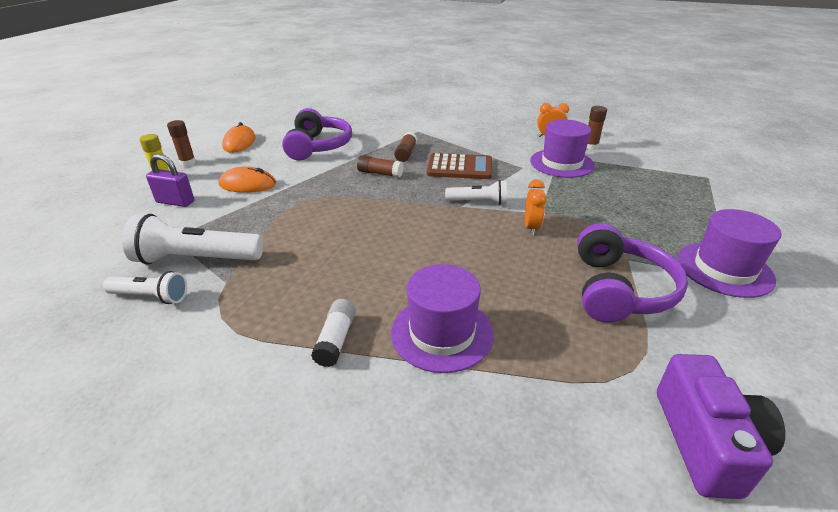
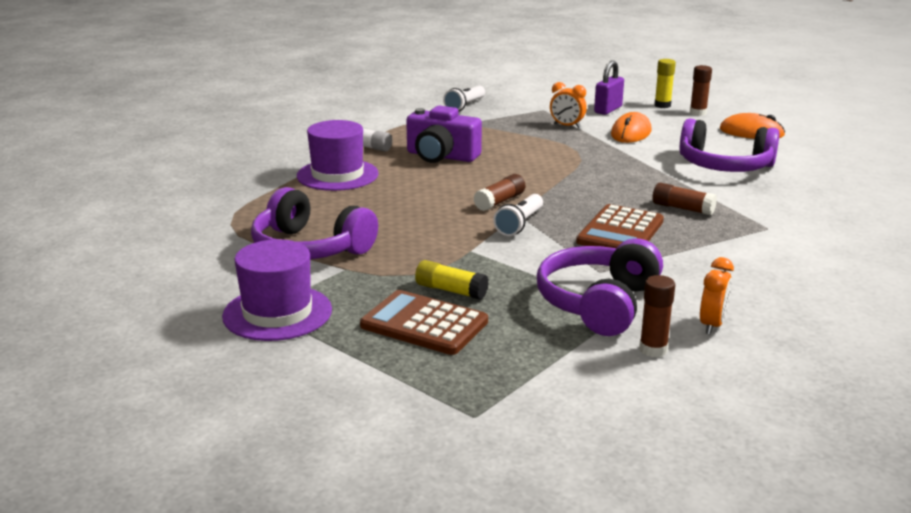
camera: 110 degrees right, 10 degrees down
(197, 259) = (503, 116): white flashlight -> none
(380, 173) = (626, 188): brown glue stick -> brown glue stick (500, 201)
(531, 227) = (444, 238): orange clock -> orange clock (567, 126)
(561, 163) = (598, 303): purple hat -> purple headphones
(603, 208) = (451, 290): none -> yellow glue stick
(653, 208) = (424, 324): none -> brown calculator
(706, 442) = (158, 226): purple camera -> purple camera (441, 156)

